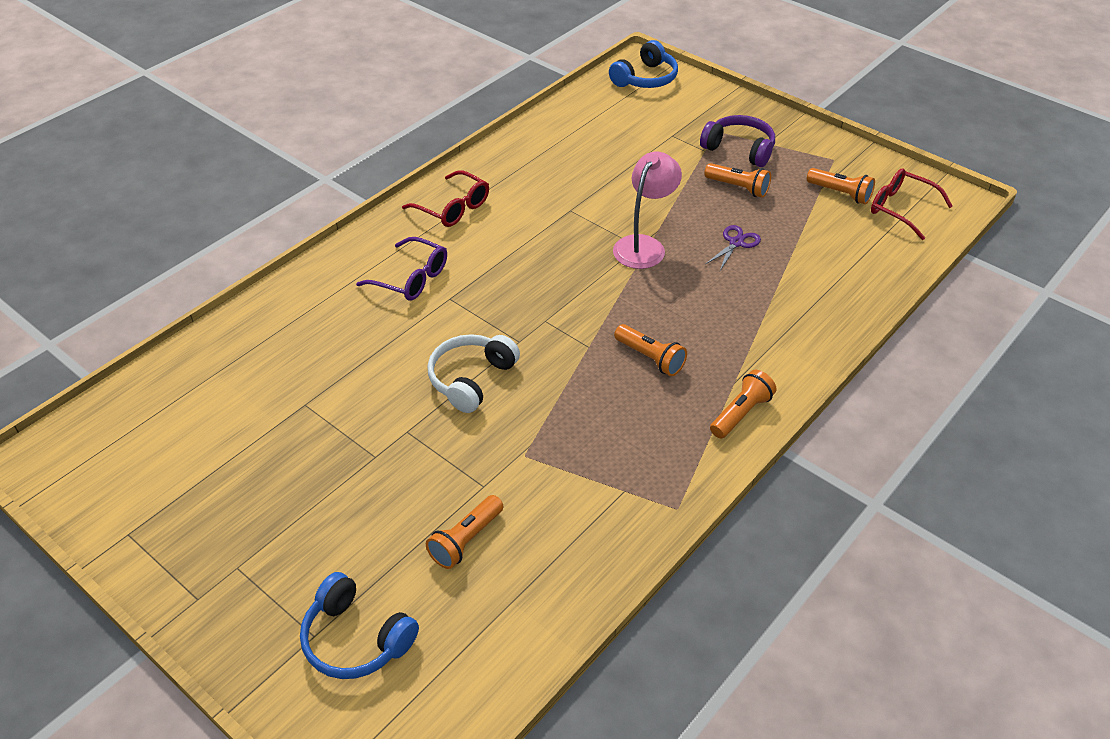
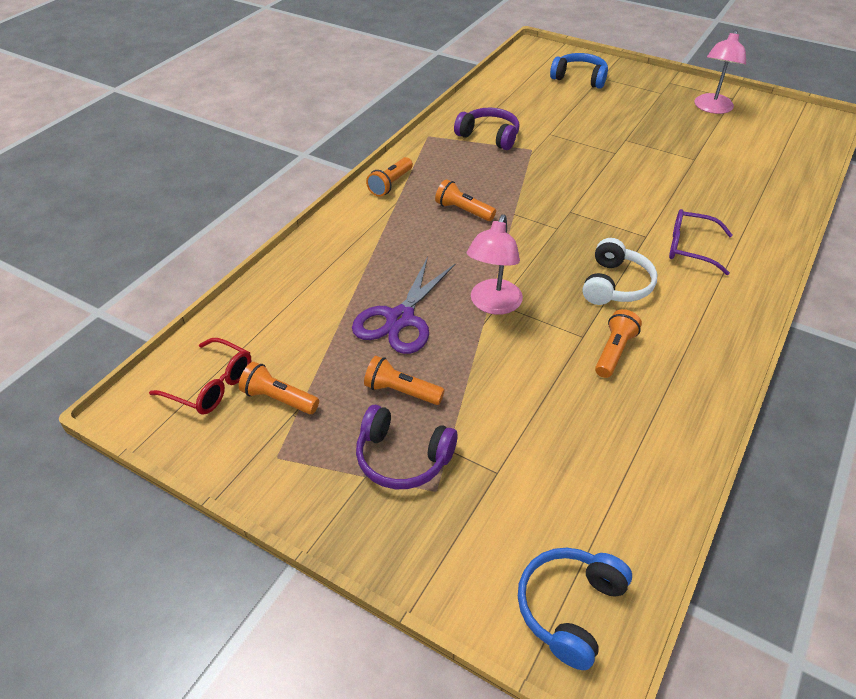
camera: 170 degrees right, 0 degrees up
(187, 510) = (712, 108): none -> pink lamp
(453, 208) = (705, 323): red glasses -> none
(466, 540) = (546, 112): orange flashlight -> orange flashlight (614, 352)
(471, 379) = (591, 184): white headphones -> white headphones (615, 285)
(580, 493) = (489, 136): none -> purple headphones
(736, 243) = (400, 319): purple scissors -> purple scissors, size x1.92

